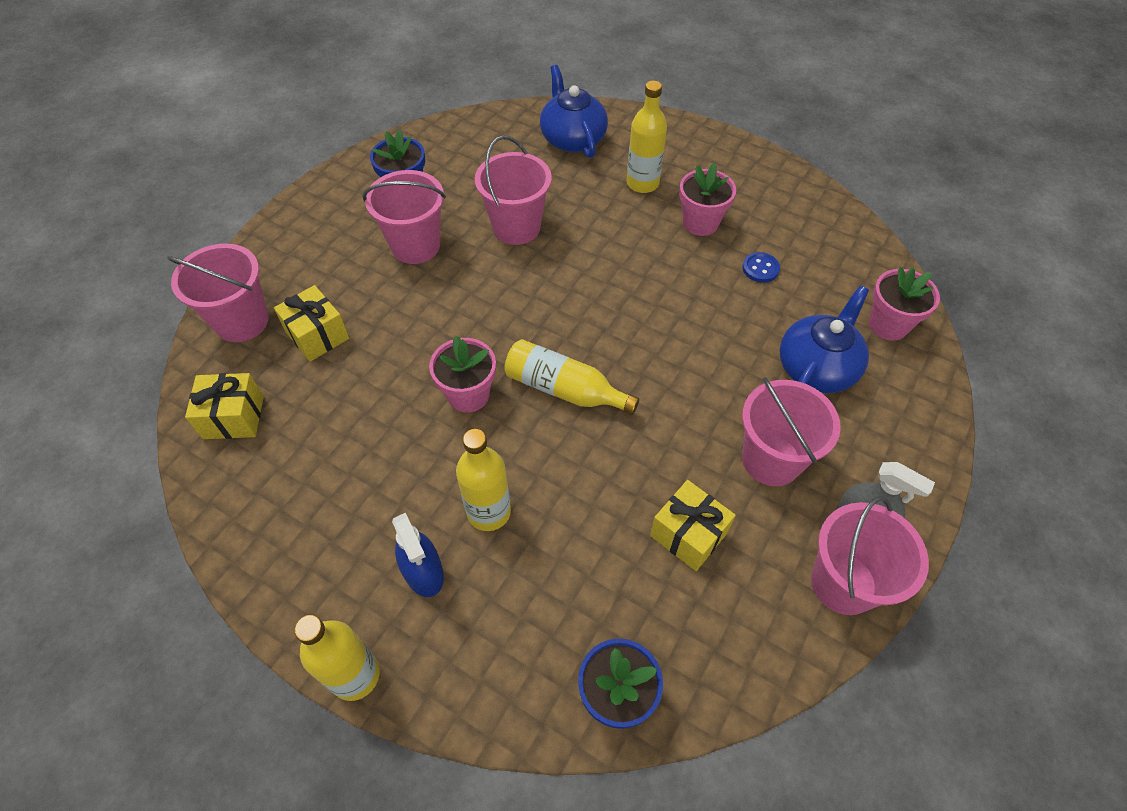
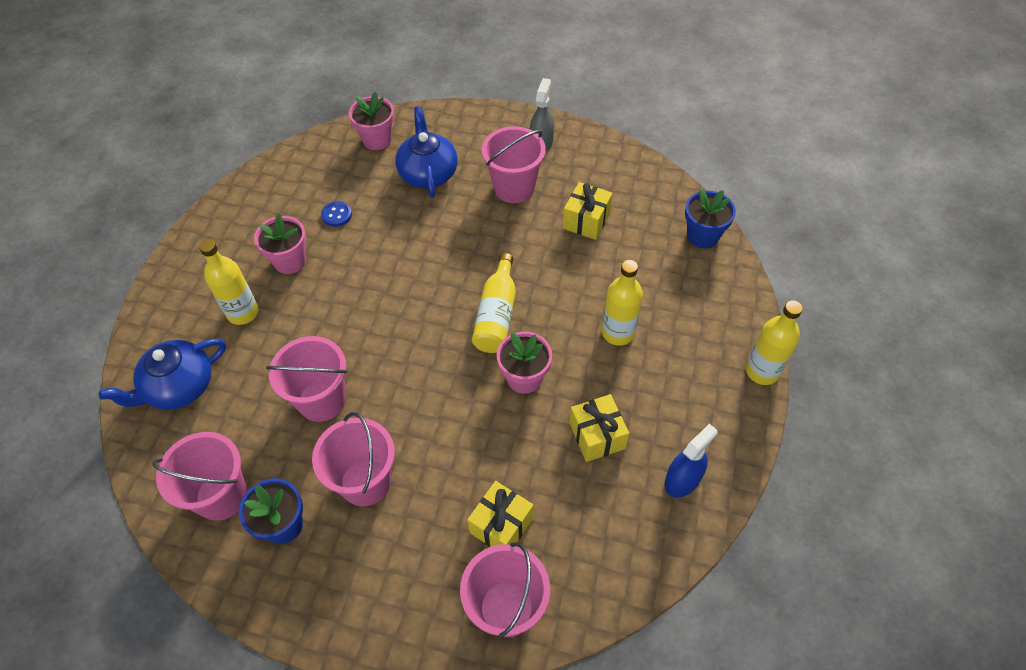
camera: 105 degrees left, 0 degrees up
(233, 417) = (613, 556): yellow gift -> yellow gift (597, 436)
(423, 572) = (678, 357): blue spray bottle -> blue spray bottle (682, 480)
(816, 367) = (428, 173): blue teapot -> blue teapot turned 60 degrees clockwise
(843, 583) = (586, 147): pink bucket -> pink bucket (221, 496)

